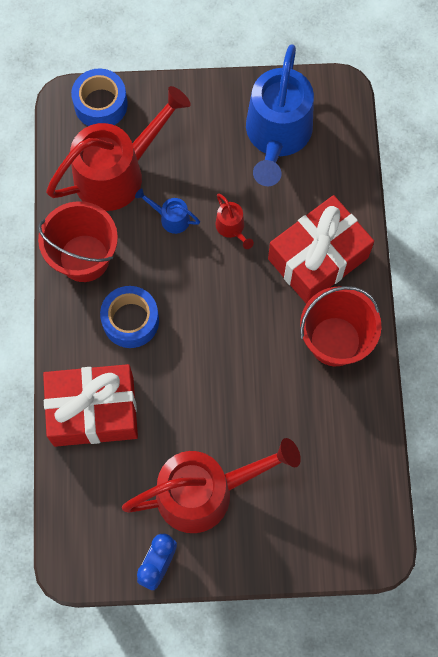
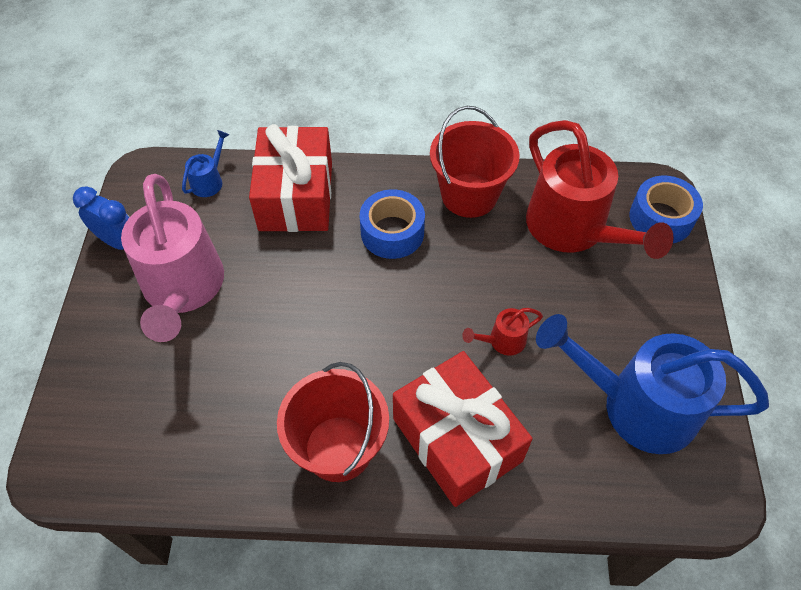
camera: 95 degrees right, 15 degrees down
(170, 218) = (516, 277): blue watering can -> blue watering can (209, 180)
(206, 491) = (183, 290): red watering can -> pink watering can

